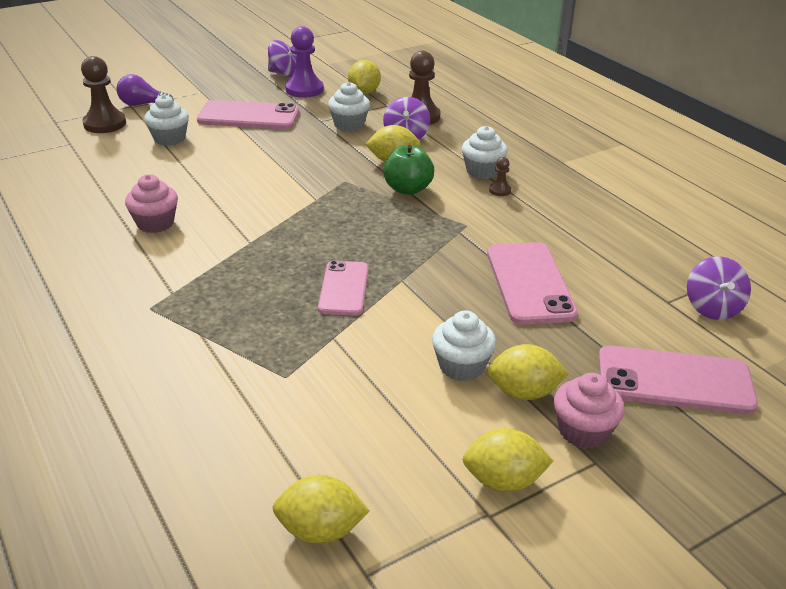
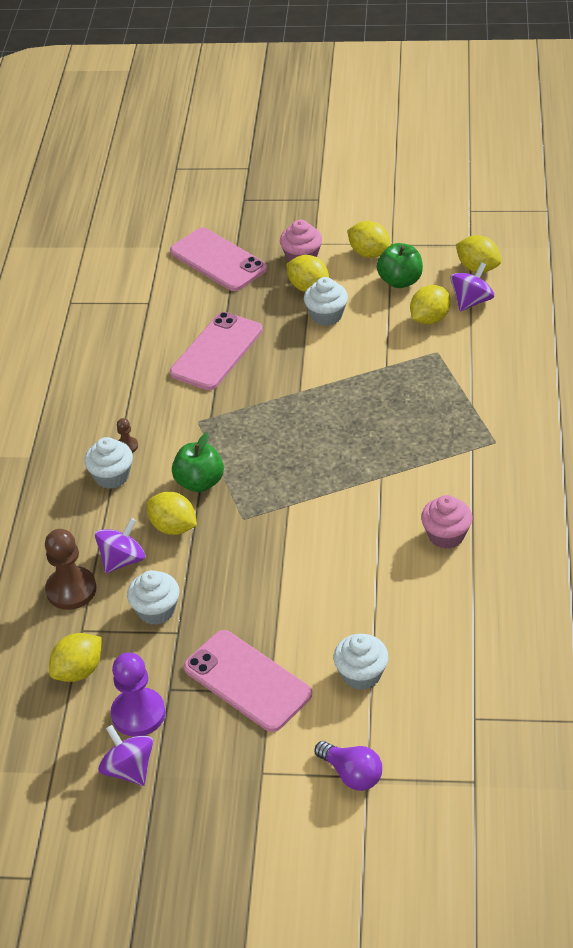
camera: 140 degrees left, 10 degrees up
(105, 124) = (418, 745): brown pawn -> none
(329, 415) = (430, 319): none -> yellow lemon
(344, 288) = (346, 401): pink phone -> none
(416, 454) = (400, 281): none -> green apple
(712, 308) = (129, 288): purple spinning top -> purple spinning top (471, 301)

